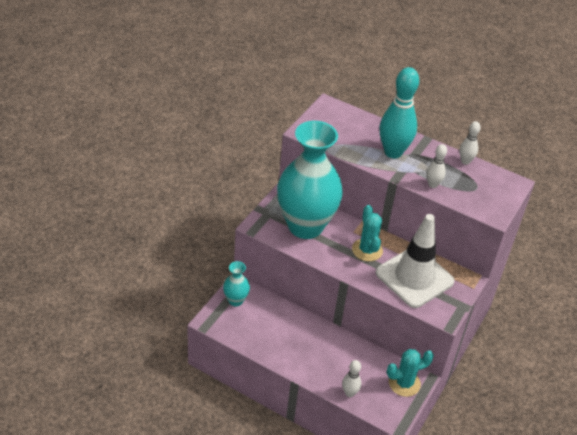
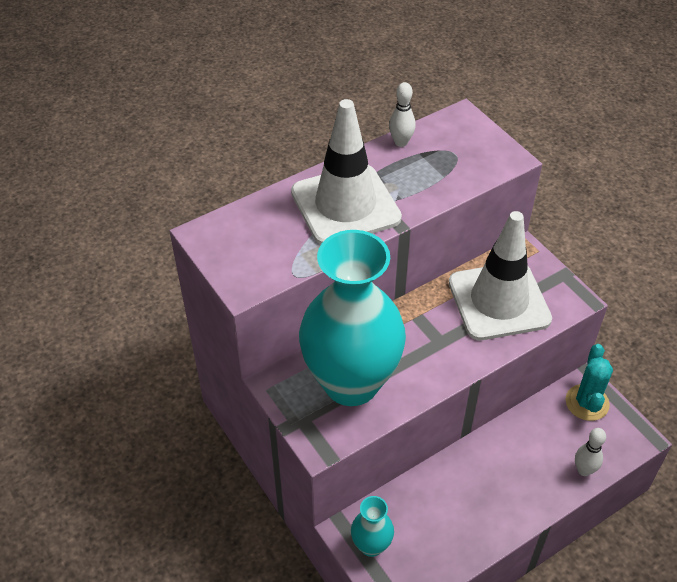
camera: 60 degrees left, 5 degrees up
(367, 250) = (429, 330): turquoise cactus -> none
(393, 152) = (345, 205): turquoise bowling pin -> white traffic cone
(432, 184) = (429, 192): white bowling pin -> none

